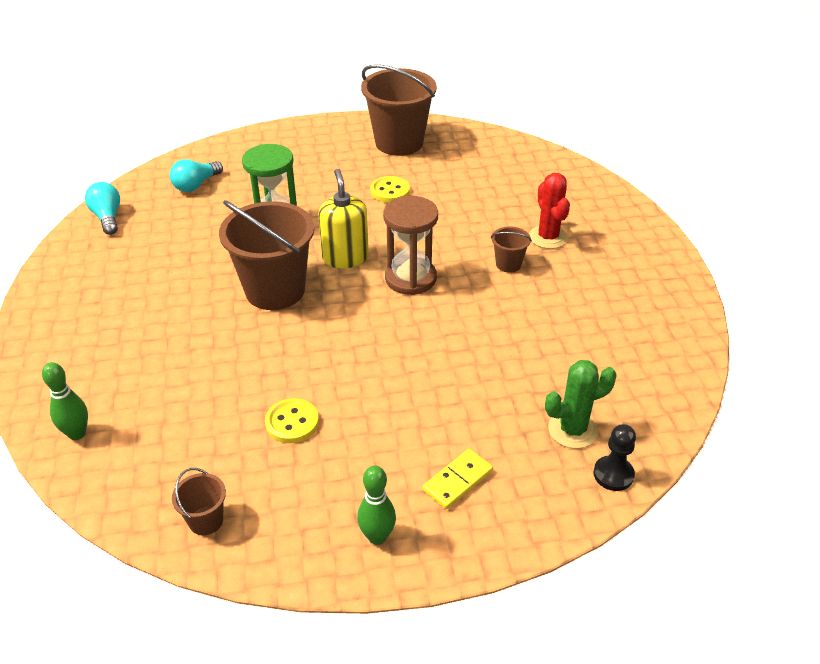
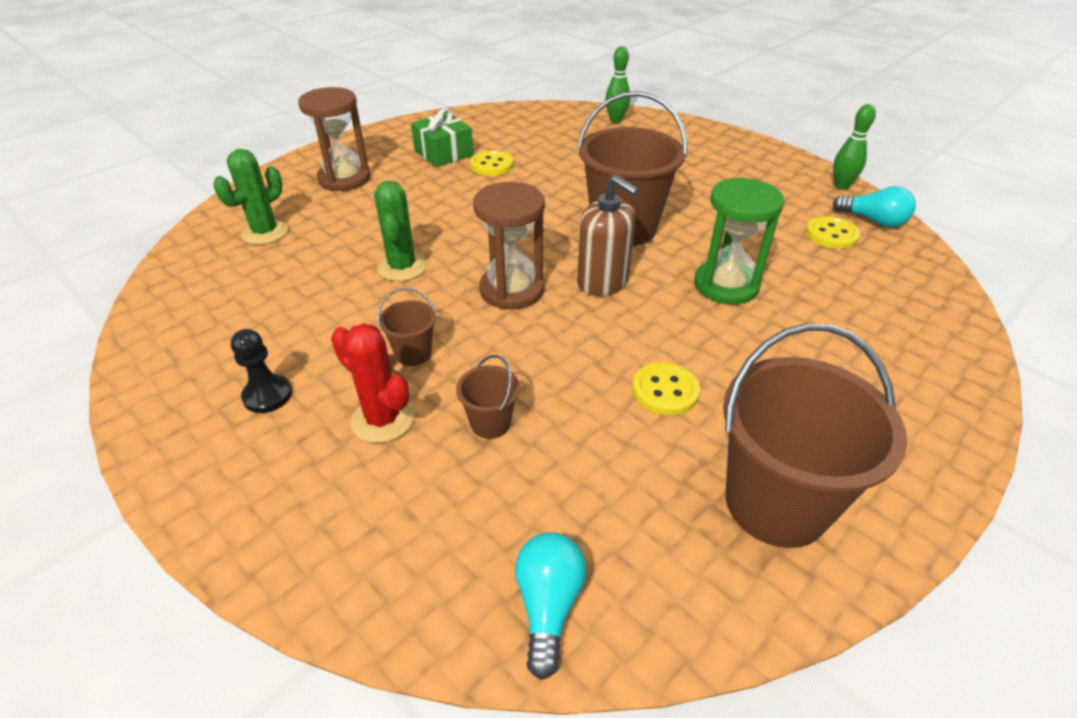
camera: 145 degrees right, 0 degrees up
(153, 221) = (831, 235): none -> yellow button
(196, 185) = (877, 286): turquoise light bulb -> turquoise light bulb (548, 605)
(206, 521) = (487, 120): brown bucket -> brown bucket (490, 423)
(319, 473) = (443, 153): none -> green gift
(345, 257) = (603, 281): yellow soap dispenser -> brown soap dispenser
(377, 537) = (379, 144): green bowling pin -> green bowling pin (841, 186)
(457, 481) = (344, 179): yellow domino -> brown hourglass
(473, 332) = (402, 267): none -> green cactus
(613, 474) = (220, 219): black pawn -> black pawn (267, 395)

